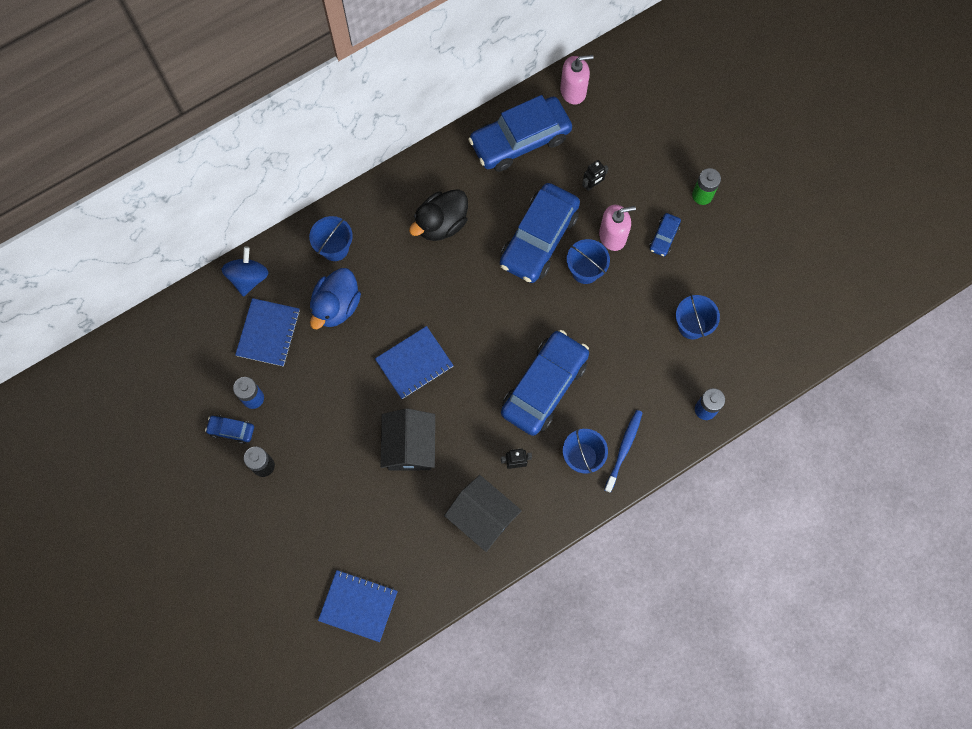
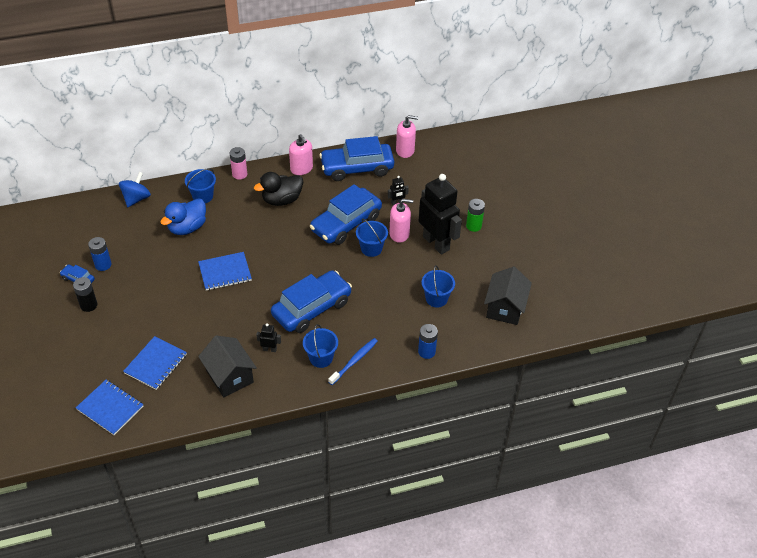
camera: 15 degrees right, 25 degrees down
(268, 333) = (133, 231): blue notebook -> blue notebook (156, 364)
(368, 196) = (239, 174): none -> pink battery
(410, 446) = (197, 320): black house -> black house (505, 308)
(447, 162) = (301, 169): none -> pink soap dispenser
(664, 237) = (436, 243): blue car -> black robot

